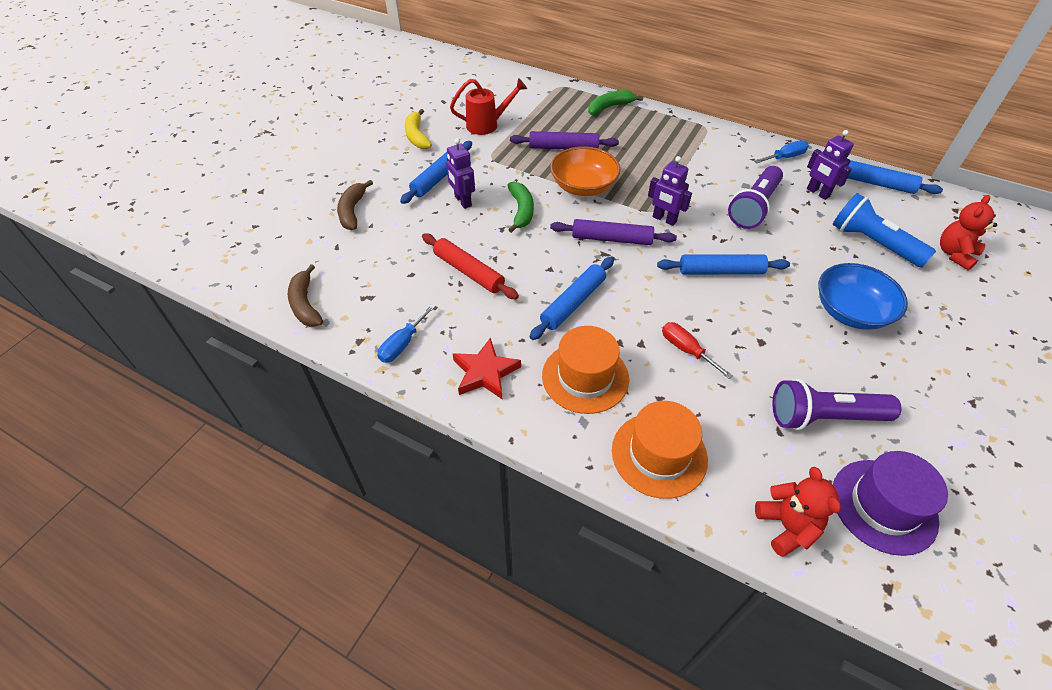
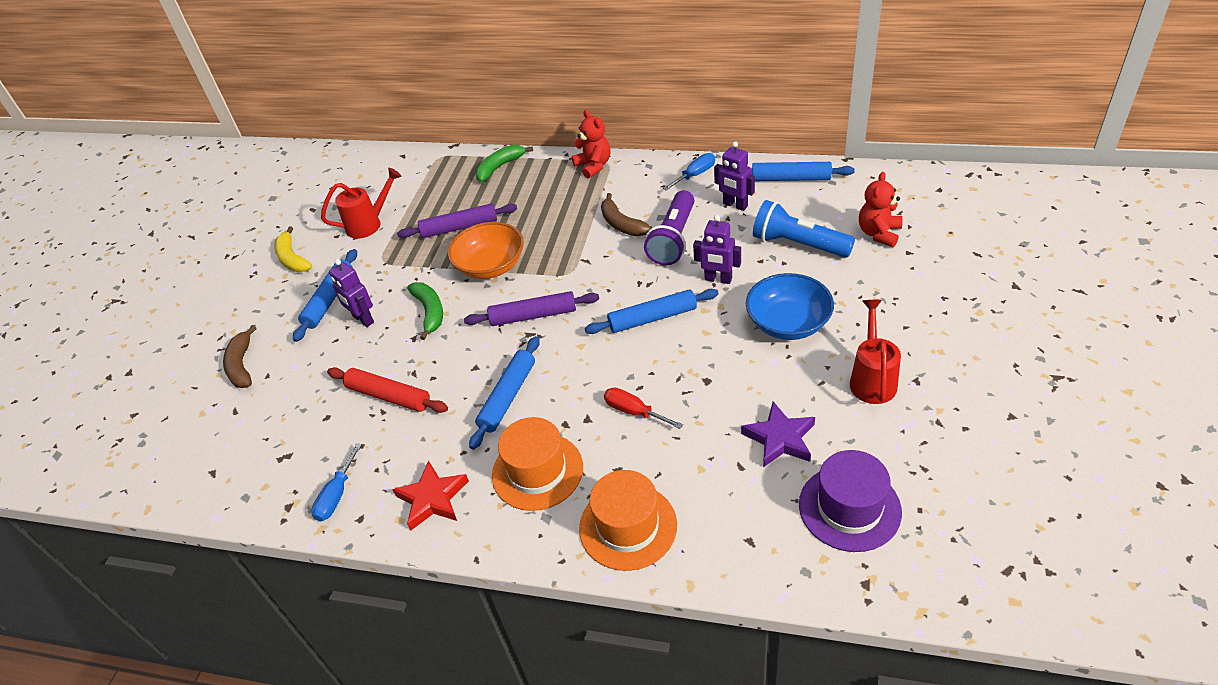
camera: 10 degrees left, 5 degrees down
(305, 304) = (217, 485): brown banana -> brown banana (621, 224)
(664, 219) = (584, 278): purple robot -> purple robot (718, 279)
(786, 526) = (763, 557): red teddy bear -> red teddy bear (593, 166)
(823, 417) = (780, 438): purple flashlight -> purple star
(927, 388) = (872, 379): none -> red watering can

